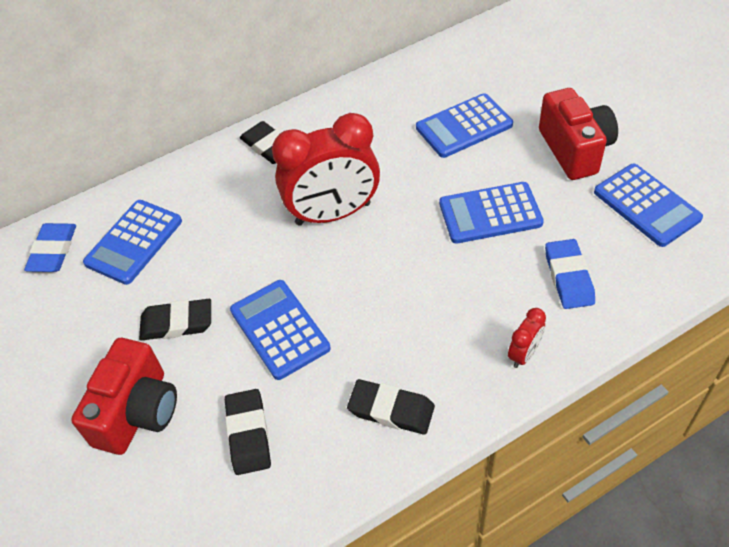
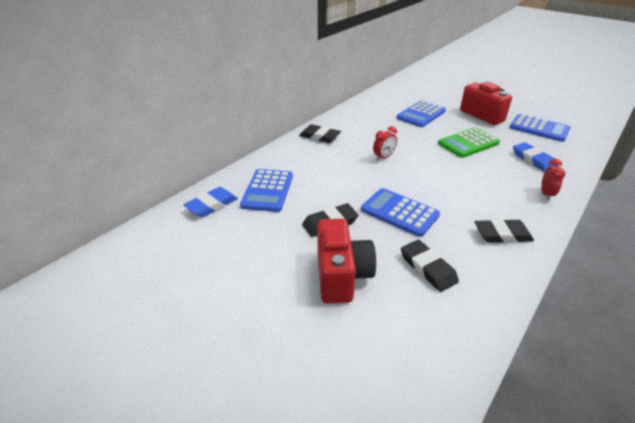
camera: 25 degrees left, 15 degrees down
(53, 251) = (212, 205): blue eraser -> blue eraser turned 60 degrees clockwise
(333, 214) = (383, 157): red clock -> red clock, size x0.43
(490, 213) = (468, 143): blue calculator -> green calculator

